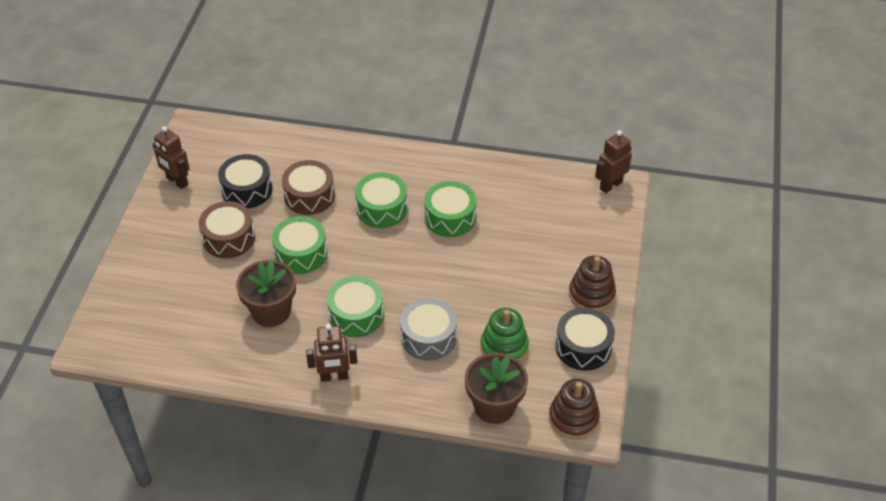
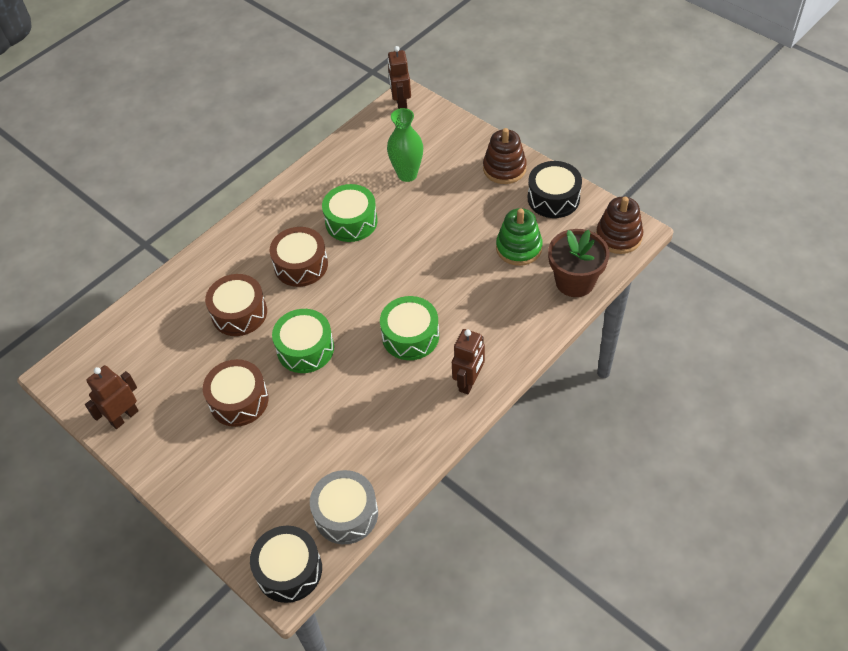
camera: 55 degrees left, 5 degrees up
(177, 181) = (124, 417): brown robot -> brown robot turned 150 degrees clockwise
(247, 190) = (188, 360): black drum -> black drum (289, 570)
(271, 311) = (358, 401): brown flower pot -> none
(382, 208) = (301, 265): green drum -> brown drum
(428, 337) = (473, 294): grey drum -> grey drum (346, 514)
(531, 229) = (407, 174): none -> green vase

